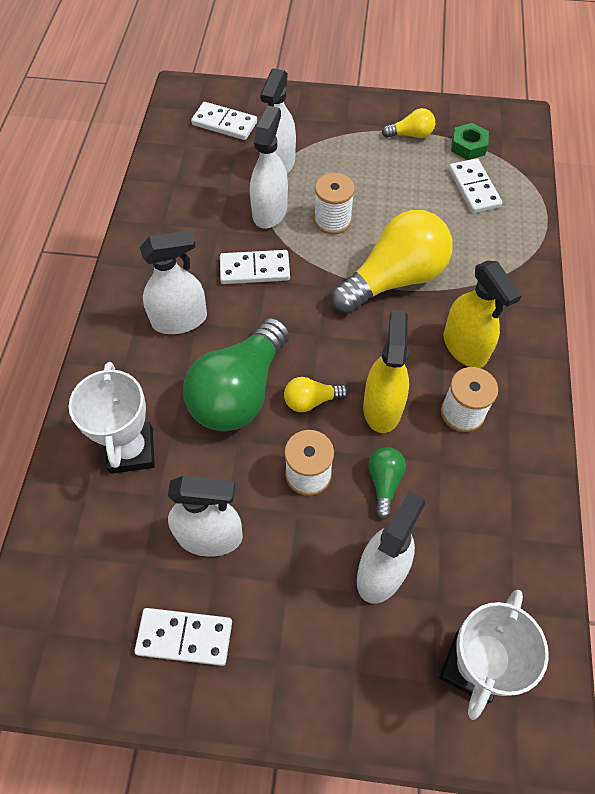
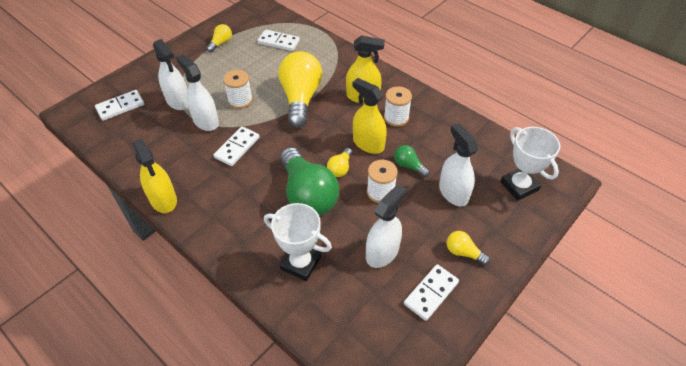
camera: 55 degrees left, 10 degrees down
(127, 255) = (163, 199): none -> yellow spray bottle
(179, 320) = (236, 197): white spray bottle -> none
(281, 645) = (463, 252): none -> yellow light bulb
(468, 146) = (252, 29): green nut -> none

